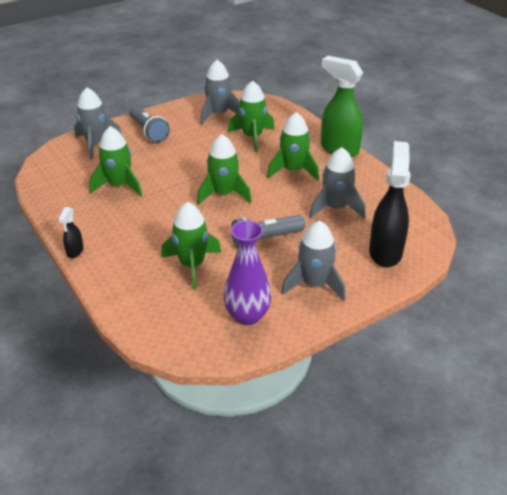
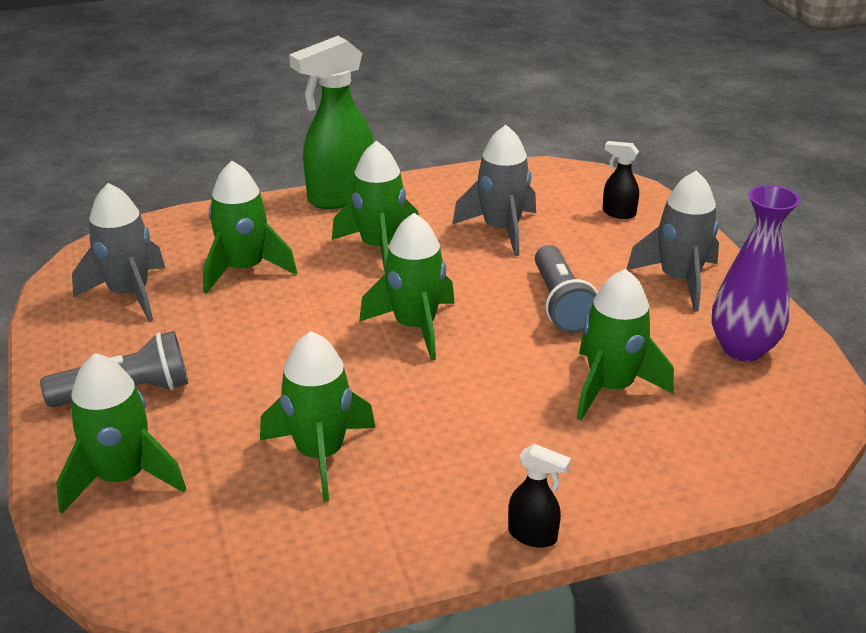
camera: 75 degrees left, 5 degrees down
(96, 144) = (122, 477): grey rocket -> green rocket
(385, 252) = (618, 213): black spray bottle -> black spray bottle, size x0.46

